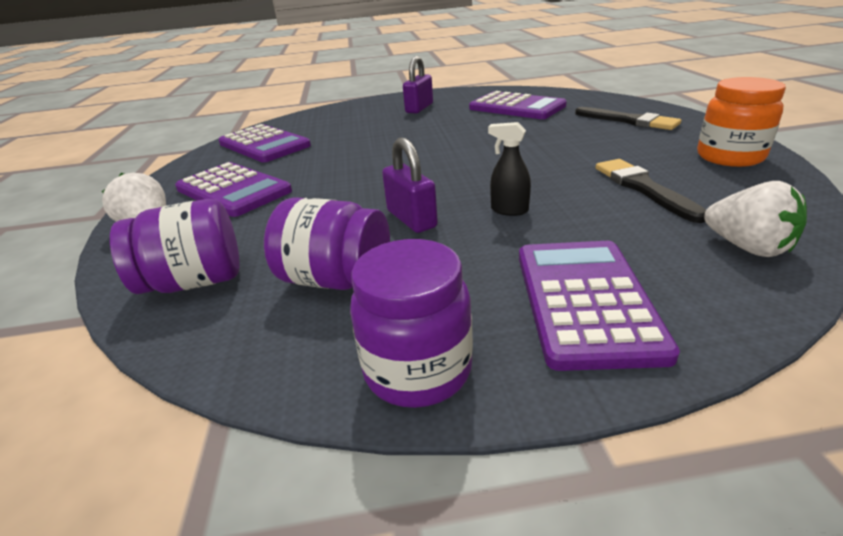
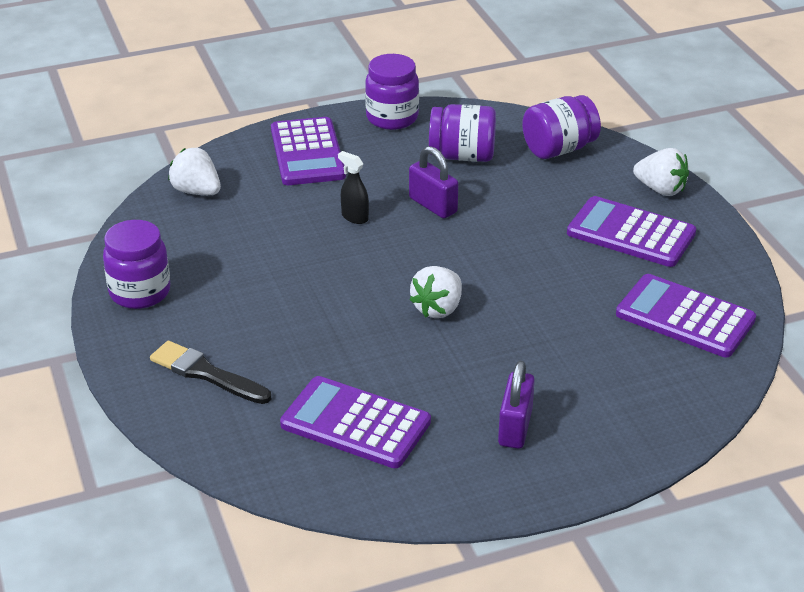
camera: 165 degrees right, 5 degrees up
(443, 148) = (438, 308): none -> white strawberry
(509, 210) = (354, 217): black spray bottle -> black spray bottle turned 150 degrees counterclockwise
(643, 188) = (239, 246): black brush -> none
(729, 157) = (140, 292): orange jar -> purple jar

